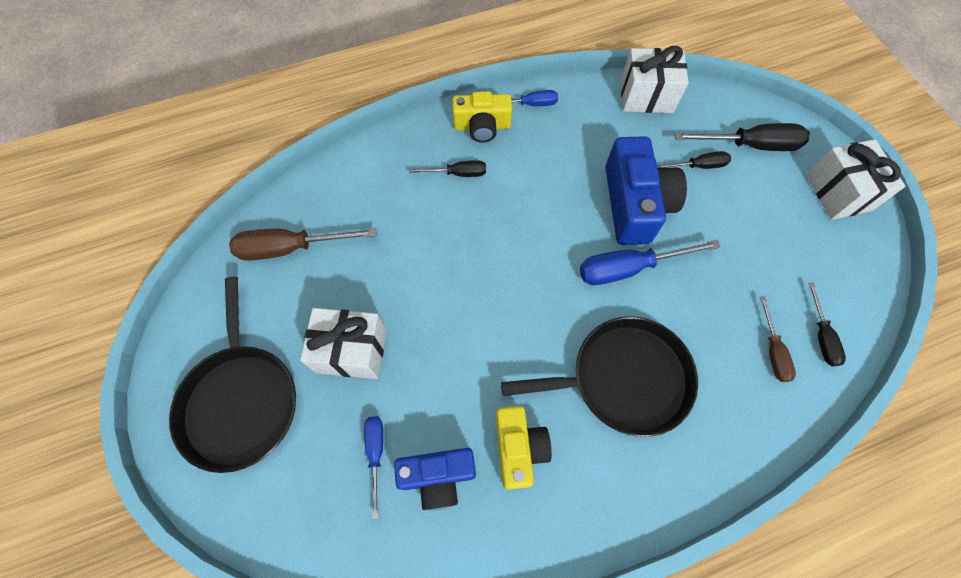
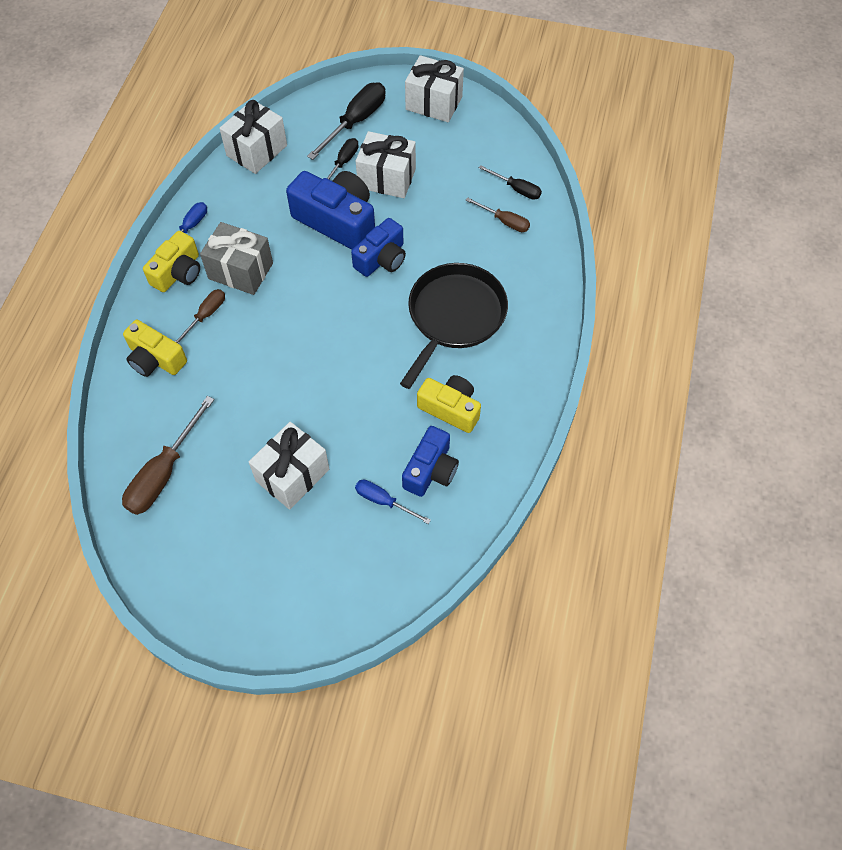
camera: 55 degrees left, 5 degrees down
(241, 401) = (268, 575): black pan -> none
(390, 168) = (155, 359): none -> yellow camera
(458, 173) = (206, 315): black screwdriver -> brown screwdriver
(520, 168) = (240, 271): none -> grey gift
(629, 268) = (382, 259): blue screwdriver -> blue camera
(717, 212) = (386, 178): none -> white gift

